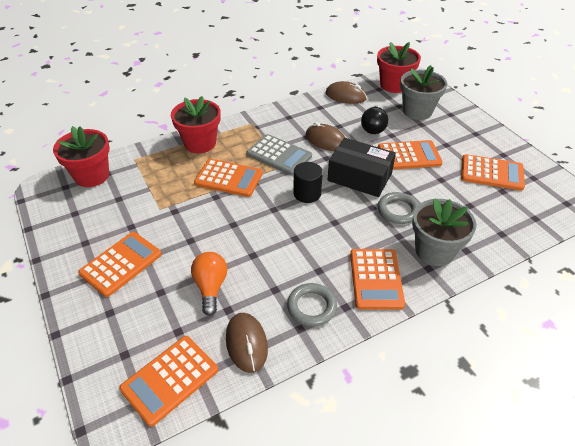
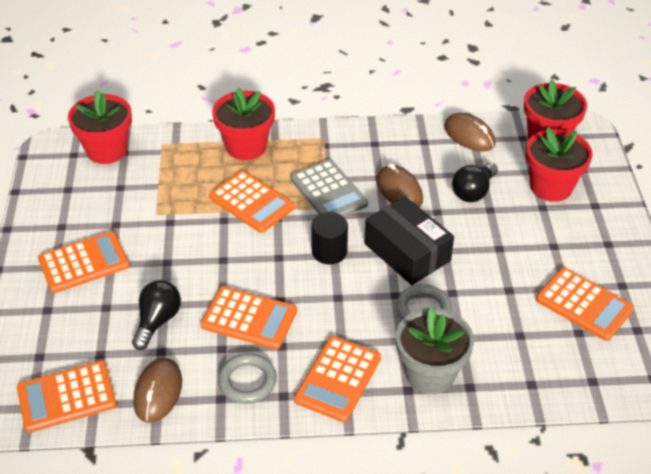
camera: 25 degrees right, 0 degrees up
(211, 287) = (157, 321): orange light bulb -> black light bulb
(409, 156) = (491, 245): orange calculator -> orange calculator (249, 318)
(417, 111) = (551, 187): grey flower pot -> red flower pot

